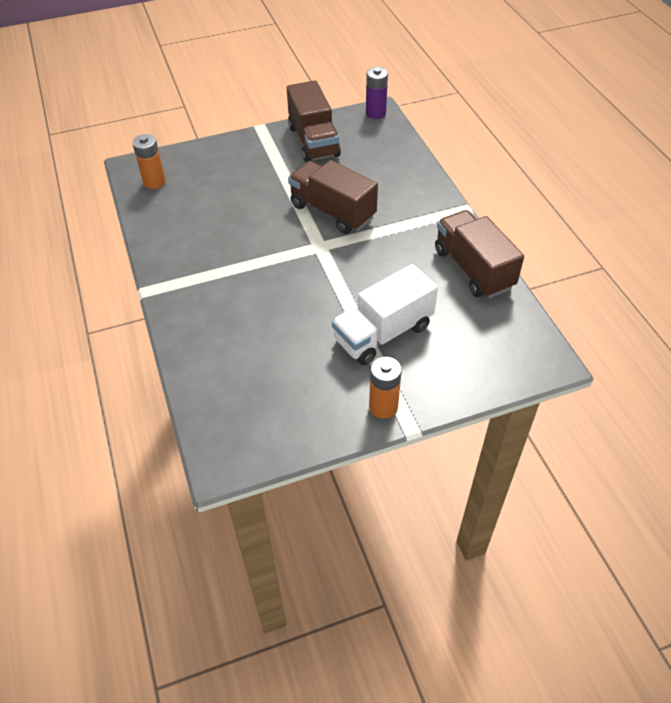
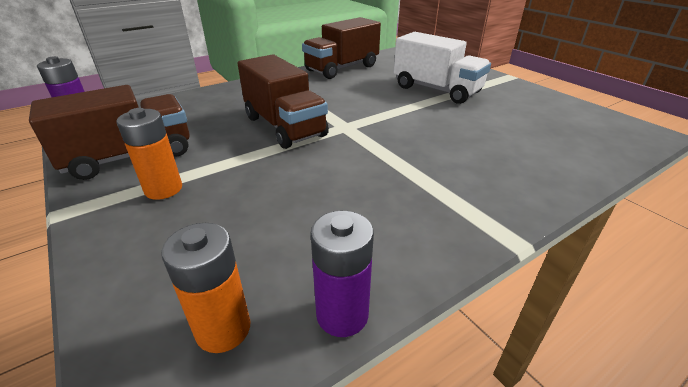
camera: 105 degrees left, 15 degrees down
(141, 215) = (342, 315): none -> purple battery
(332, 211) = (284, 126): brown truck -> brown truck turned 60 degrees counterclockwise
(383, 406) = (505, 84): orange battery -> orange battery (163, 189)

